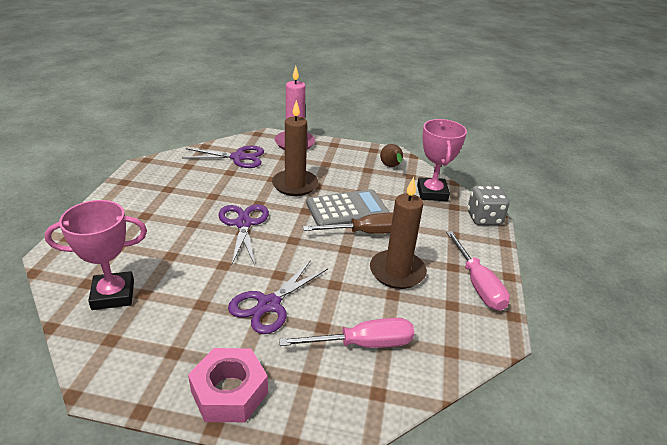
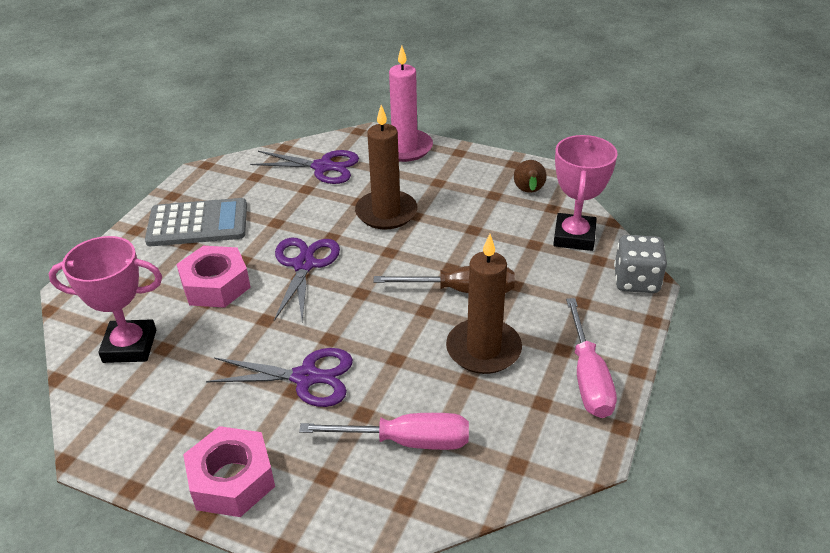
camera: 15 degrees right, 5 degrees up
(176, 243) = (216, 285): none -> pink nut
(269, 304) = (306, 377): purple scissors -> purple scissors turned 135 degrees counterclockwise
(347, 209) = (445, 254): grey calculator -> grey calculator (198, 223)

